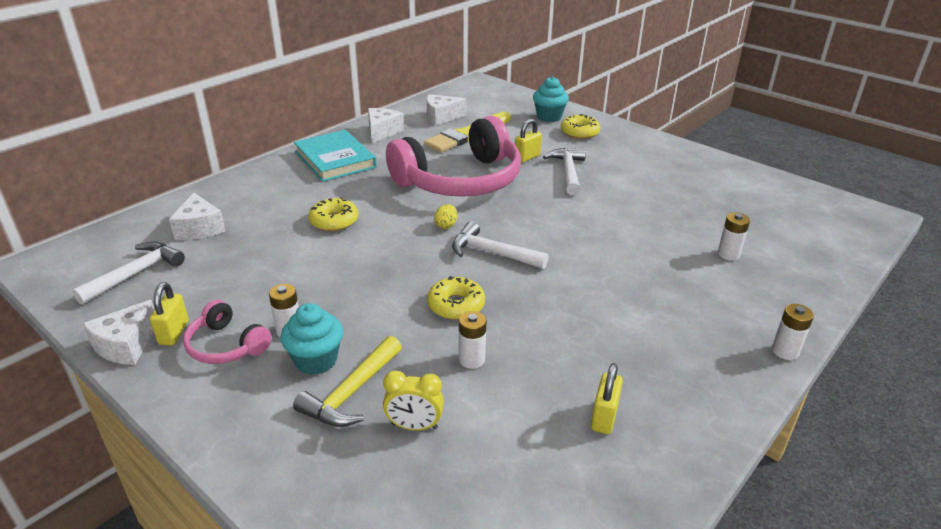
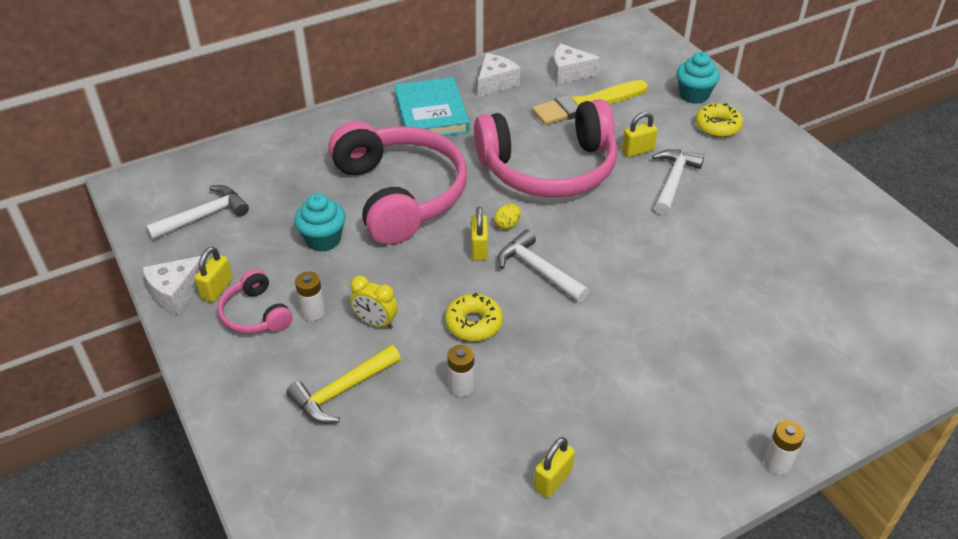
camera: 20 degrees right, 10 degrees up
(199, 228) = (273, 175): white cheese -> none
(316, 360) = (324, 350): turquoise cupcake -> turquoise cupcake (323, 240)
(334, 221) = (399, 194): yellow donut -> pink headphones
(414, 426) = (381, 439): yellow clock -> yellow clock (375, 322)
(430, 248) = (479, 249): none -> yellow padlock
(728, 254) = (792, 332): white battery -> none

